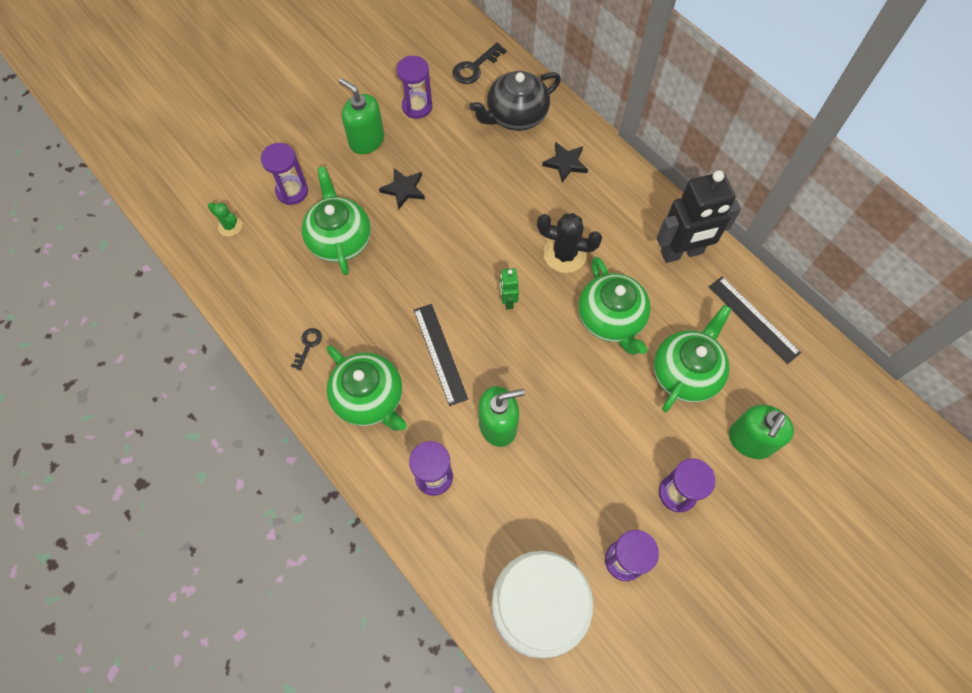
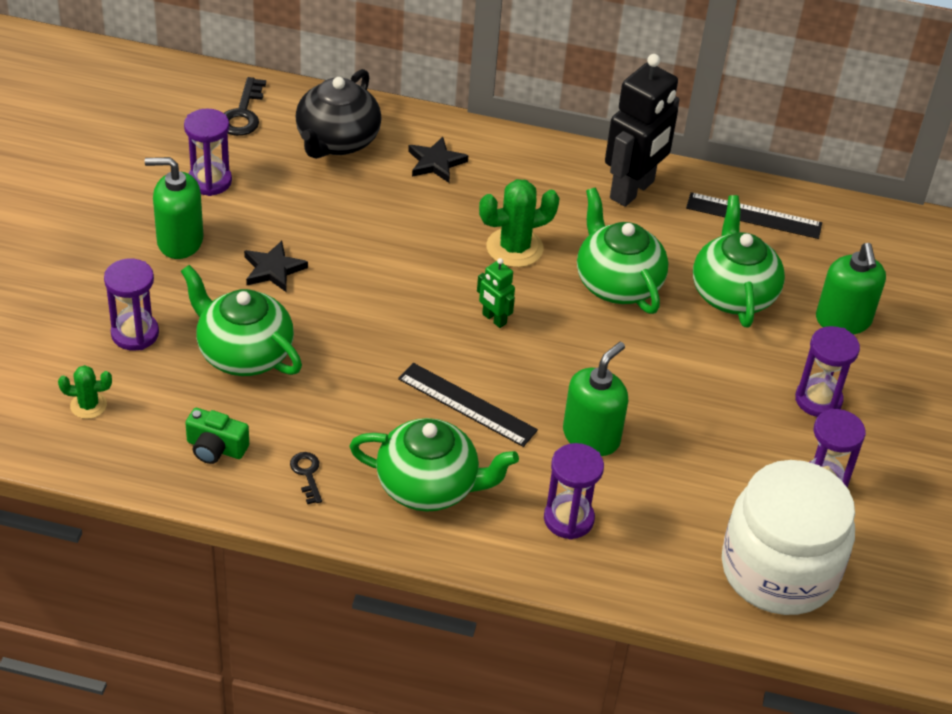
camera: 40 degrees left, 20 degrees down
(273, 296) = (215, 448): none -> green camera
(564, 254) = (514, 248): black cactus -> green cactus
(611, 319) = (617, 283): green teapot -> green teapot turned 150 degrees counterclockwise

